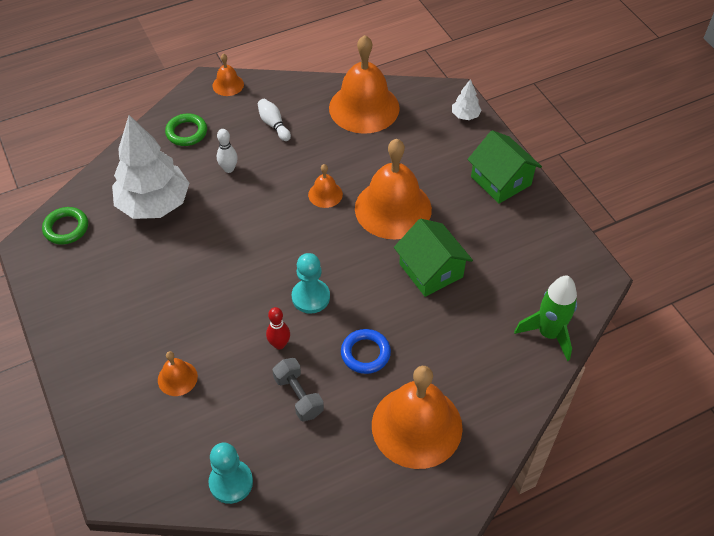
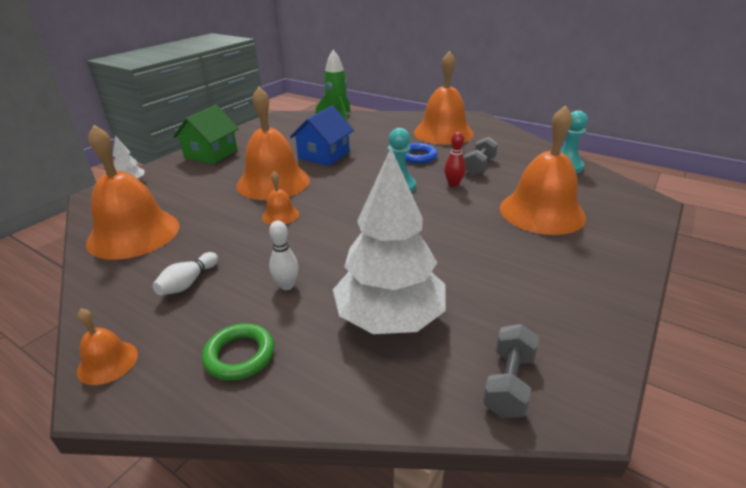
camera: 120 degrees left, 20 degrees down
(66, 228) = (508, 383): green ring -> grey dumbbell
(177, 378) = (542, 212): orange bell -> orange bell, size x2.21
(431, 270) = (324, 155): green house -> blue house

